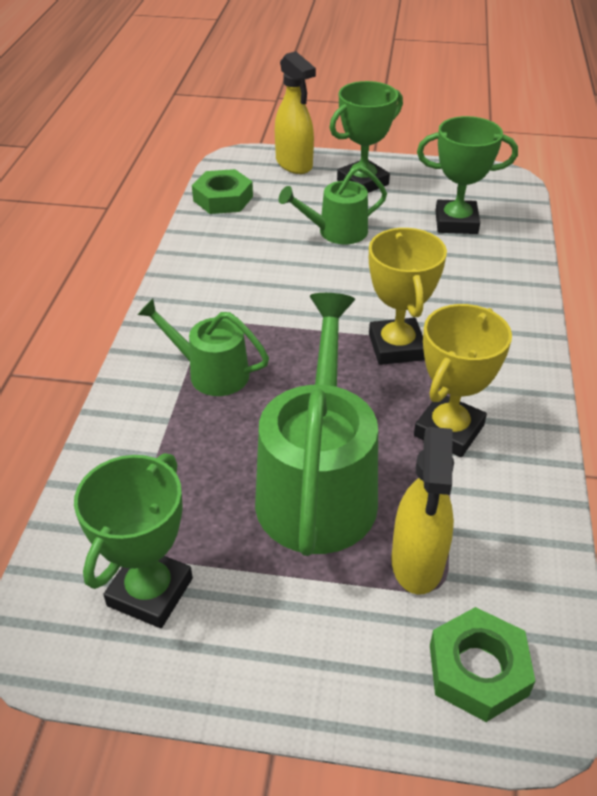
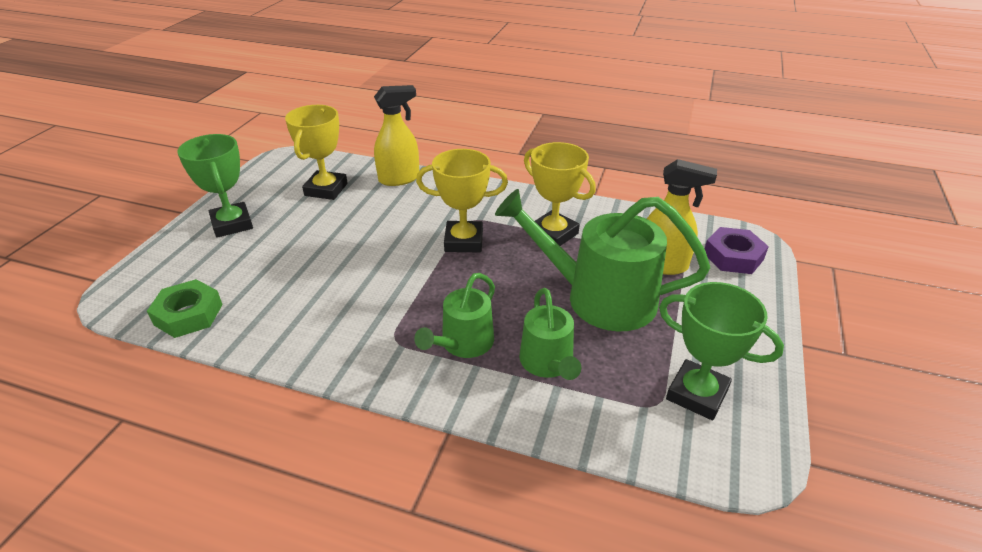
camera: 80 degrees left, 5 degrees down
(294, 164) = (164, 259): yellow spray bottle -> yellow spray bottle (399, 179)
(336, 232) = (299, 249): green watering can -> green watering can (548, 363)
(456, 222) = (326, 189): green trophy -> yellow trophy
(478, 670) = (733, 256): green nut -> purple nut

